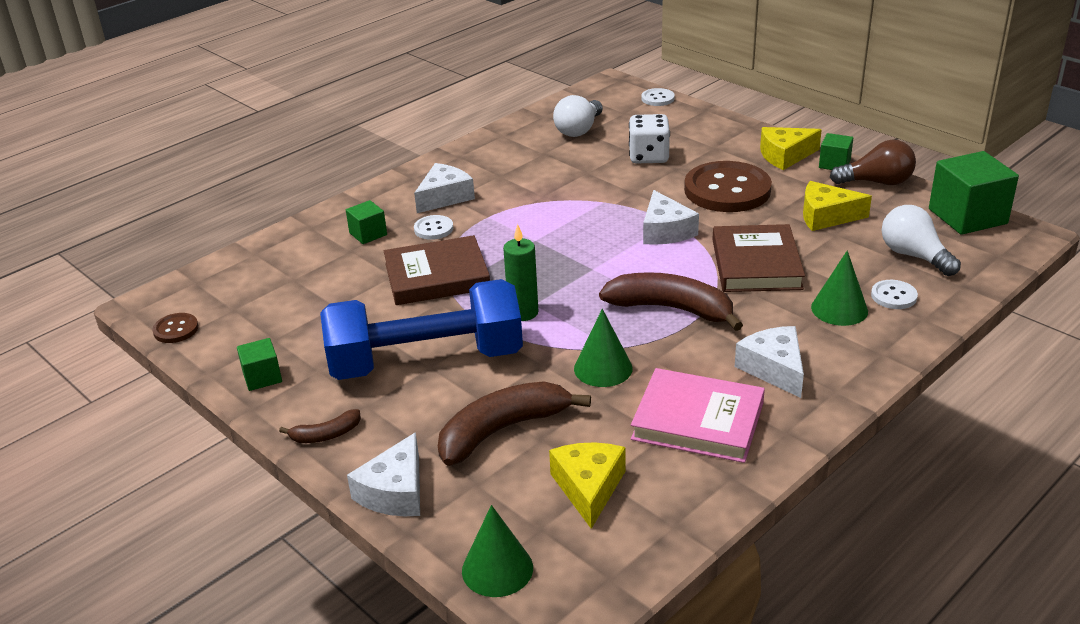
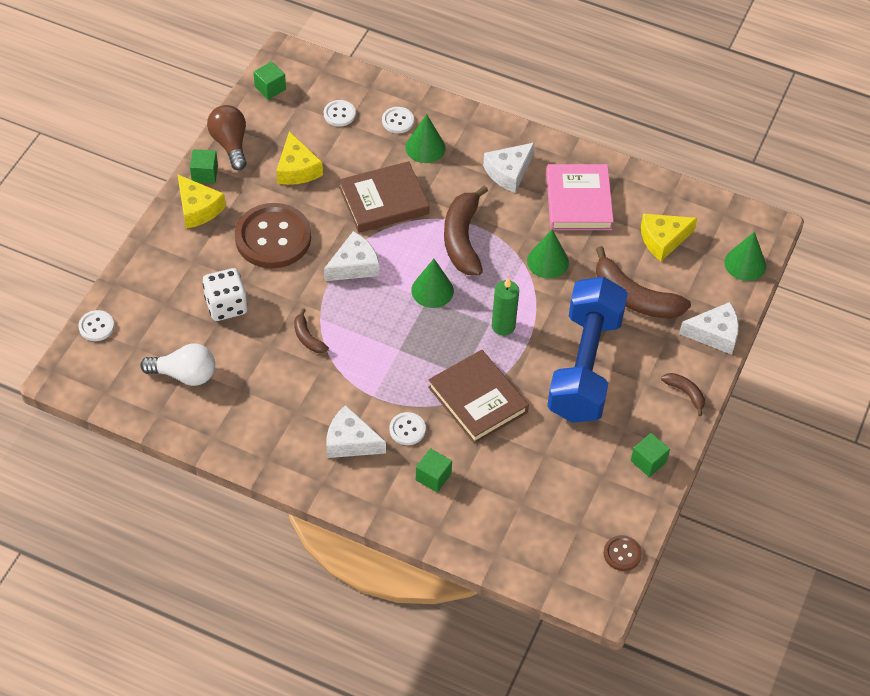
camera: 115 degrees left, 20 degrees up
(426, 361) = (584, 366): blue dumbbell -> blue dumbbell turned 45 degrees clockwise
(583, 192) = (308, 338): none -> brown banana
(603, 274) = (432, 290): none -> green cone
(914, 256) = (339, 114): white light bulb -> white button
(967, 216) = (270, 88): green cube -> green cube, size x0.52

